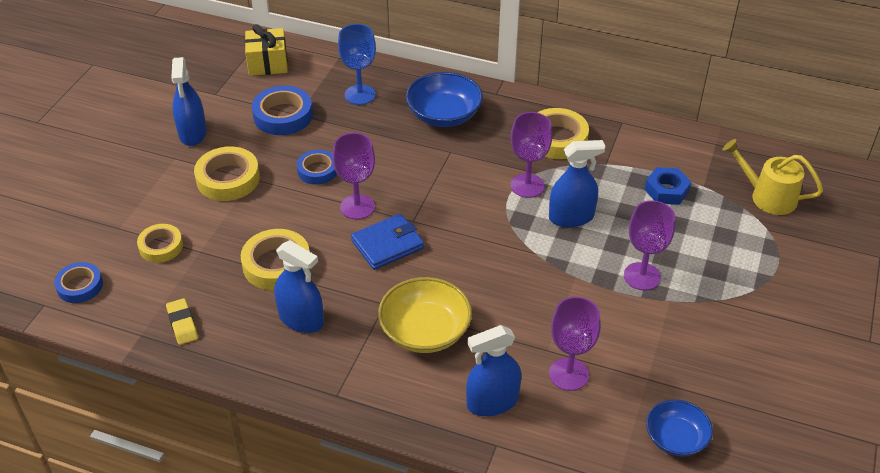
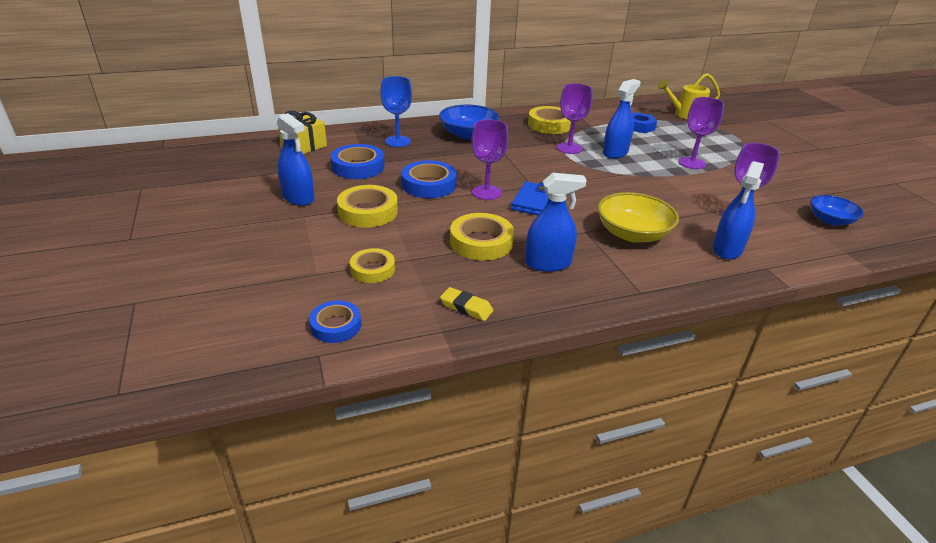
camera: 40 degrees left, 10 degrees down
(317, 170) = (429, 185): blue tape -> blue tape, size x1.54

